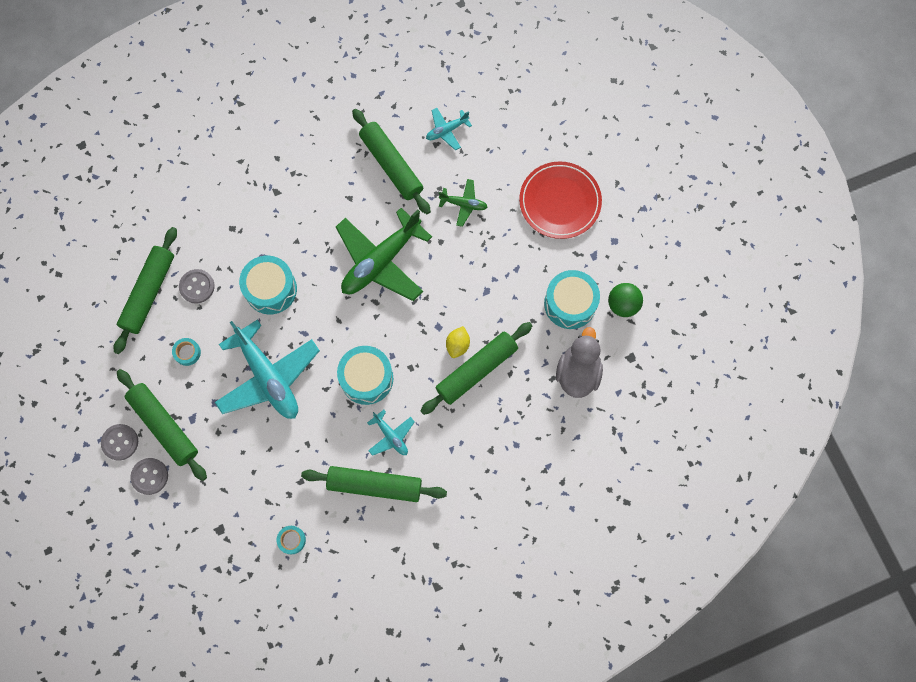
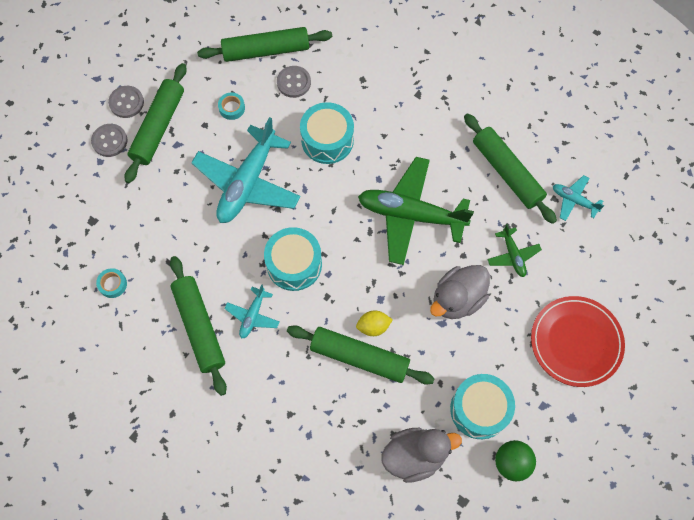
camera: 60 degrees right, 5 degrees down
(391, 165) = (507, 172): green rolling pin -> green rolling pin turned 60 degrees counterclockwise
(474, 268) = (457, 299): none -> grey duck

